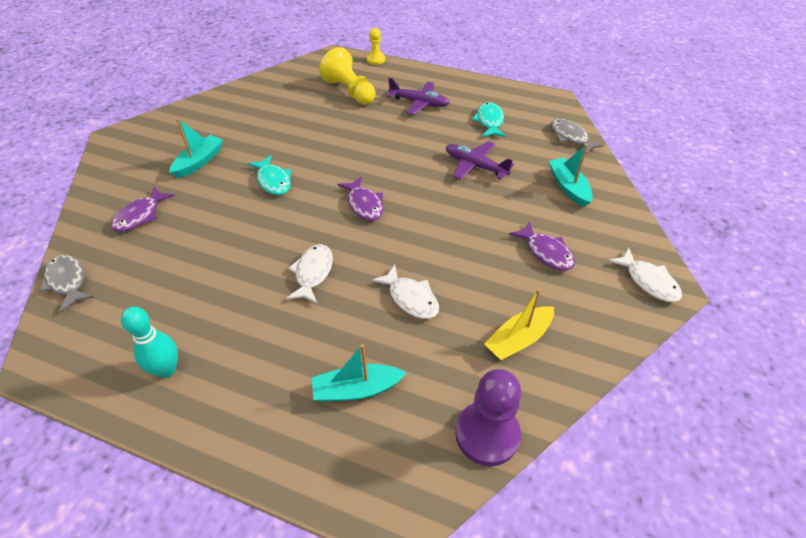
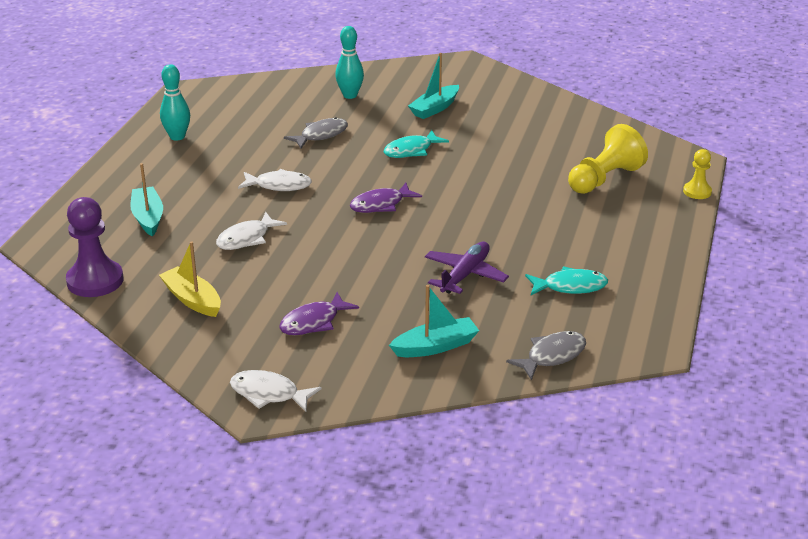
camera: 85 degrees right, 15 degrees down
(67, 281) = (268, 82): grey fish -> grey fish (321, 135)
(140, 215) = (350, 95): purple fish -> turquoise bowling pin
(199, 162) = (435, 108): turquoise boat -> turquoise boat turned 105 degrees clockwise
(419, 103) = (596, 230): purple plane -> none
(648, 281) = (269, 394): white fish -> white fish turned 60 degrees clockwise

